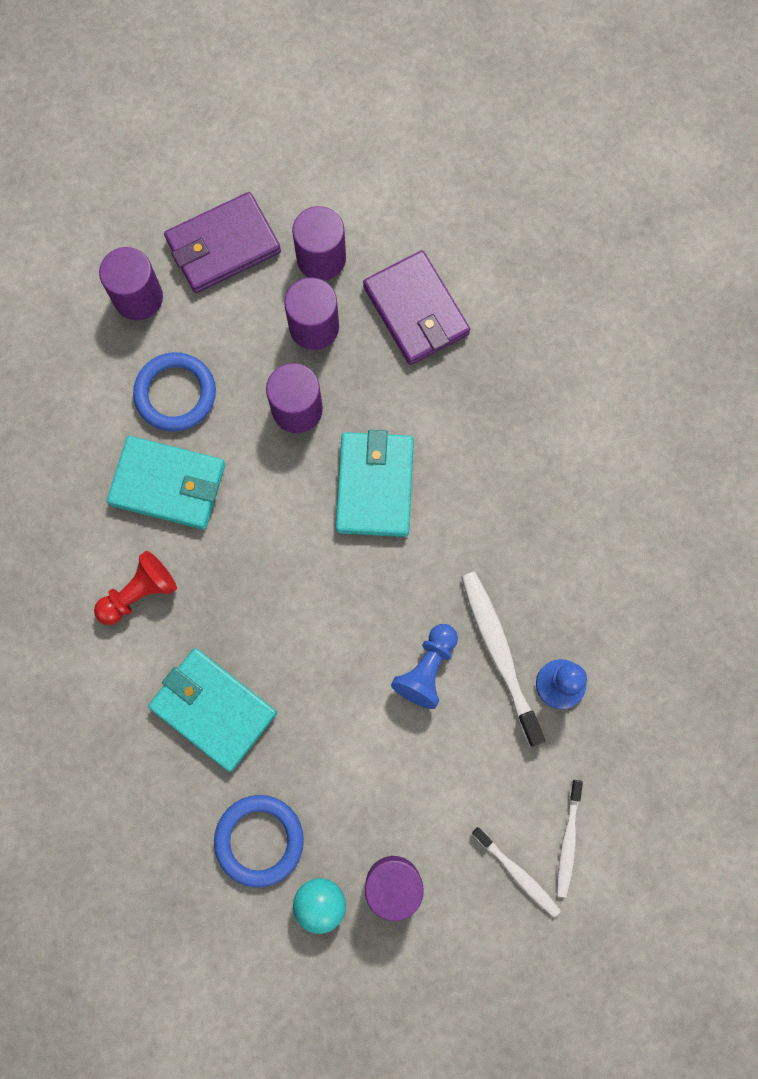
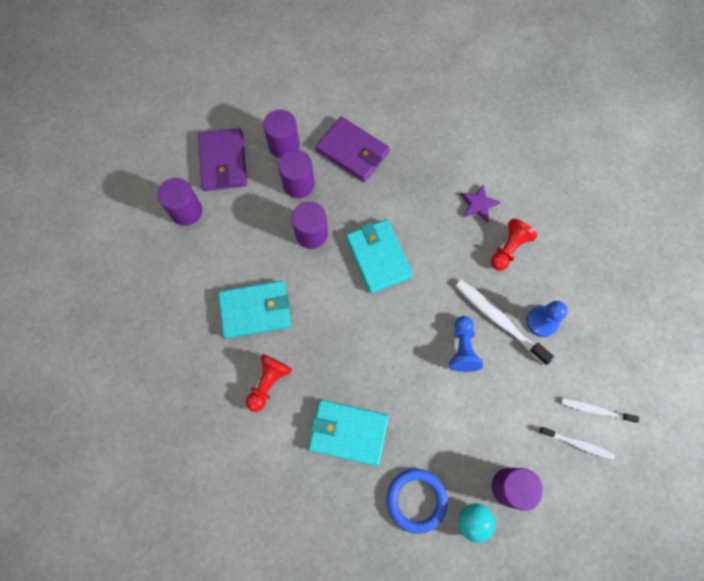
camera: 25 degrees left, 5 degrees down
(175, 394) = (235, 256): blue ring -> none
(223, 246) = (223, 162): purple wallet -> purple wallet turned 45 degrees counterclockwise
(560, 473) = (478, 204): none -> purple star
(568, 840) = (595, 410): white toothbrush -> white toothbrush turned 120 degrees clockwise
(569, 558) = (508, 249): none -> red pawn

